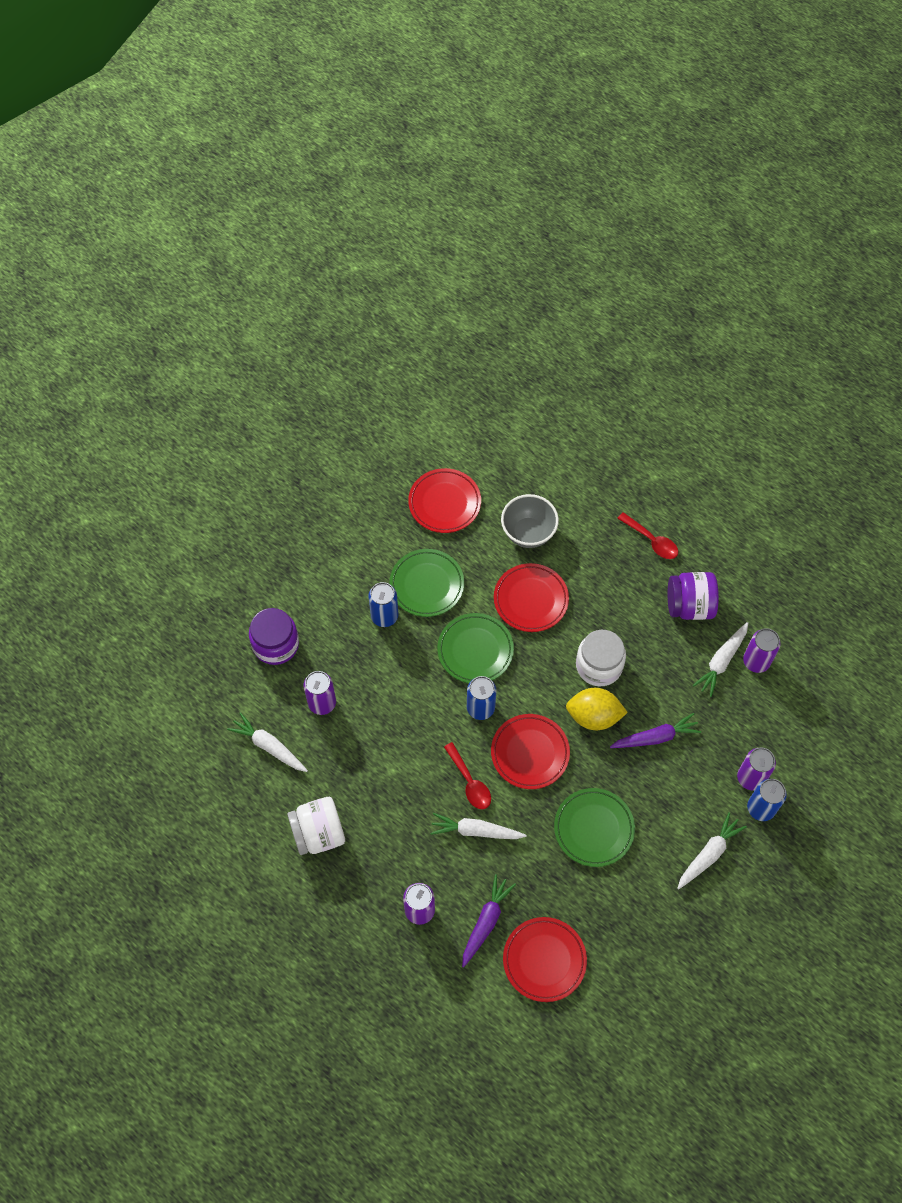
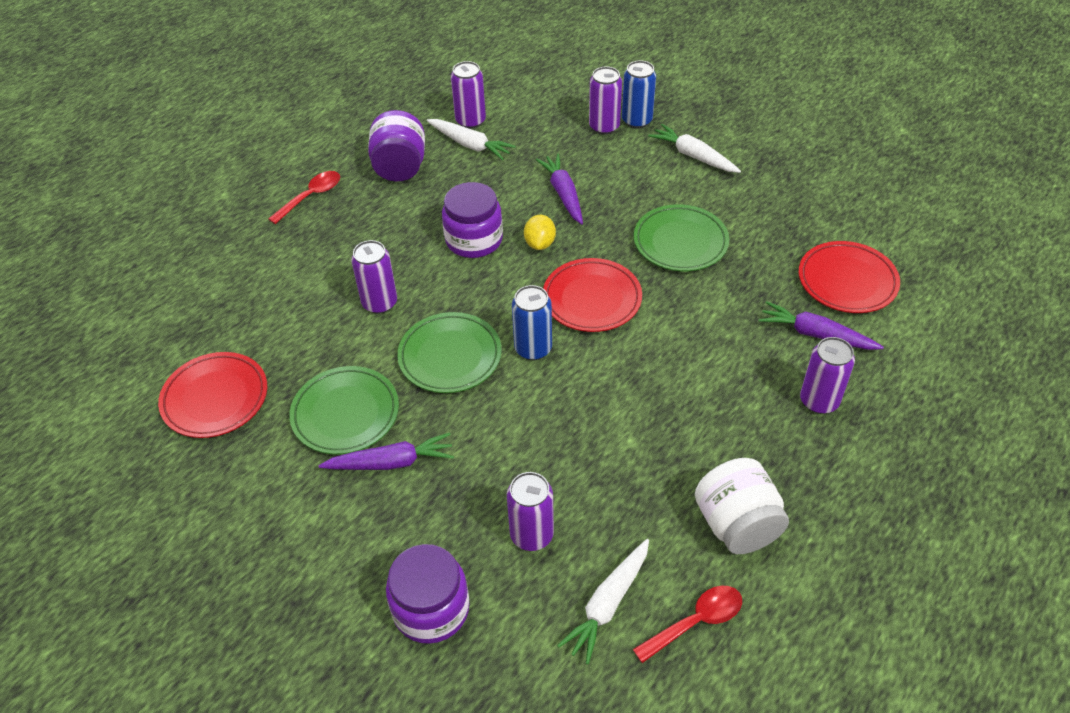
camera: 90 degrees left, 15 degrees down
(384, 616) = (391, 462): blue can -> purple carrot
(470, 782) = (637, 356): red spoon -> red spoon (696, 622)
(476, 831) = (701, 348): white carrot -> none
(528, 533) = (281, 307): grey bowl -> none
(530, 600) = (379, 303): red plate -> purple can
(594, 716) = (540, 243): yellow lemon -> yellow lemon, size x0.63
(599, 665) = (474, 240): white jar -> purple jar

